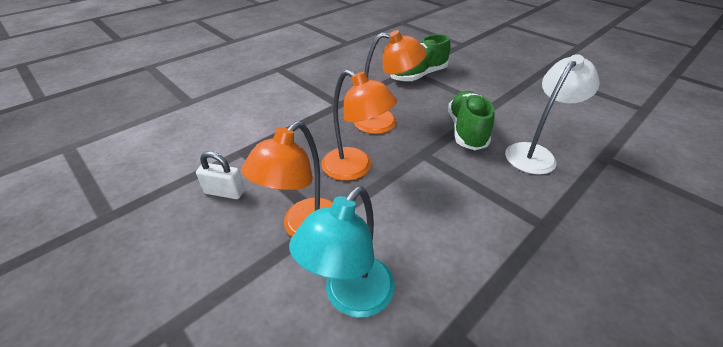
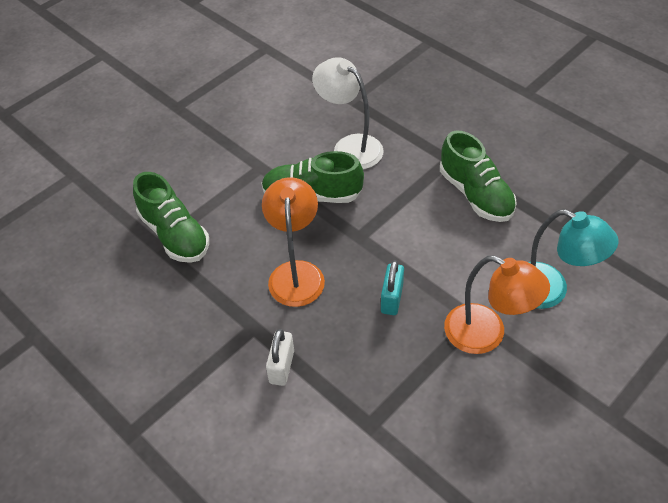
camera: 90 degrees left, 10 degrees up
(224, 192) = (448, 424): white padlock -> white padlock (282, 367)
(355, 169) = (391, 298): orange lamp -> turquoise padlock
(495, 244) = (475, 194): none -> green shoe

